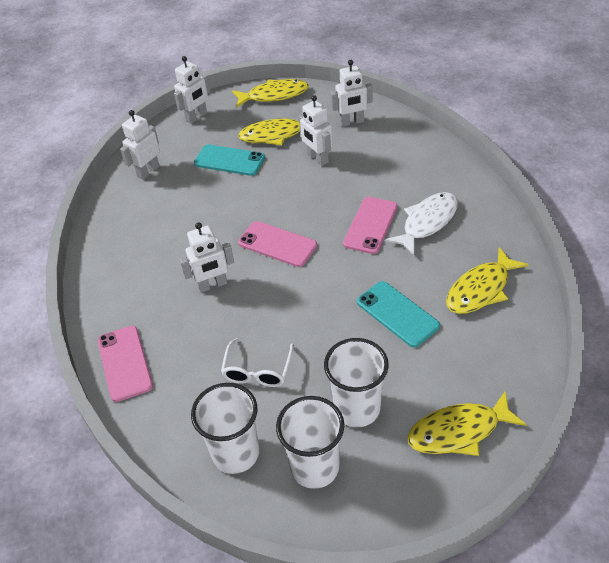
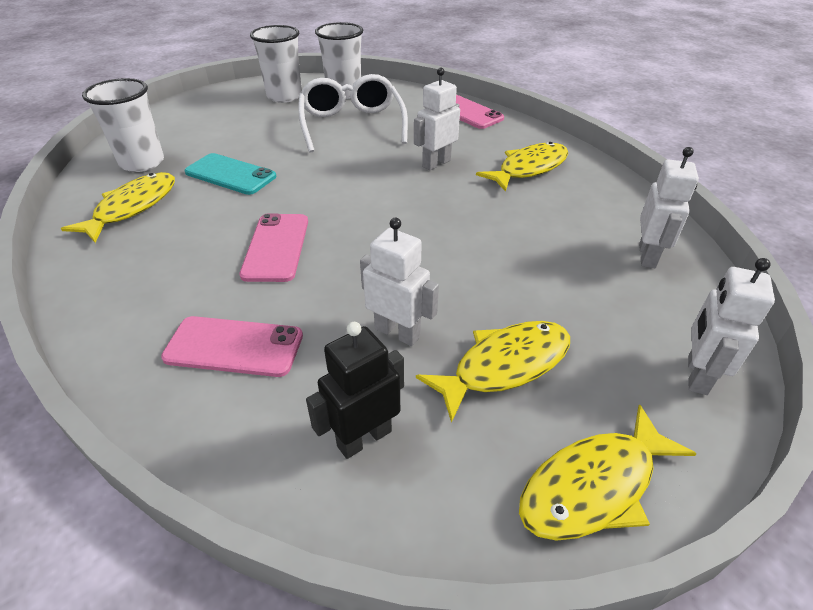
camera: 155 degrees right, 5 degrees down
(229, 160) = (544, 297): turquoise phone -> none
(257, 371) = (352, 124): white glasses -> white glasses, size x1.73
(277, 244) = (390, 206): pink phone -> pink phone (234, 346)
(352, 122) = (364, 438): white robot -> black robot
(357, 408) = (260, 121): white cup -> white cup (142, 163)
(427, 222) = (194, 265): white fish -> none
(459, 431) = (175, 123): yellow fish -> yellow fish (529, 168)

